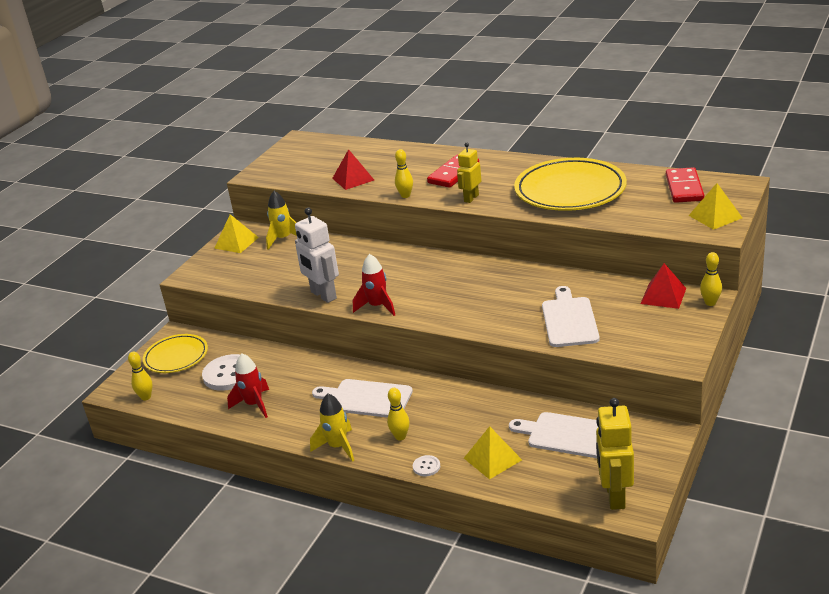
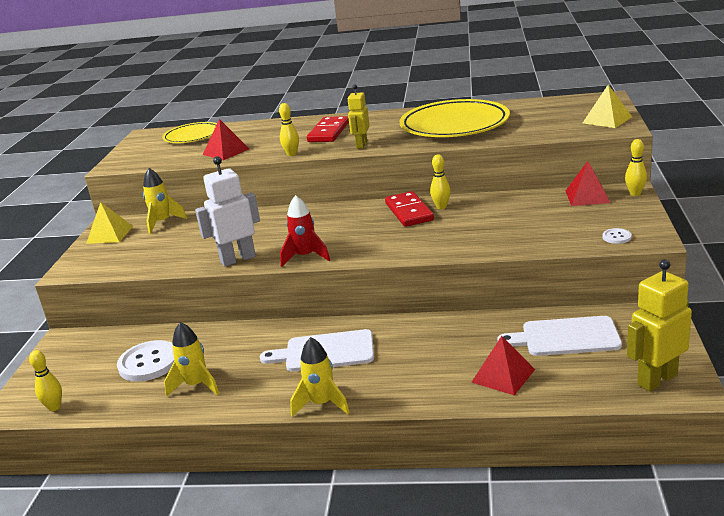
camera: 20 degrees left, 5 degrees down
(176, 357) = (75, 360): yellow plate -> yellow plate (192, 136)
(254, 405) = (196, 385): red rocket -> yellow rocket
(323, 295) = (238, 259): white robot -> white robot turned 120 degrees clockwise
(400, 436) = (387, 378): yellow bowling pin -> yellow bowling pin (441, 207)
(426, 467) = (436, 400): white button -> white button (616, 237)
(492, 459) = (503, 376): yellow pyramid -> red pyramid
(569, 320) = (514, 230): white cutting board -> none
(614, 496) = (656, 379): yellow robot -> yellow robot turned 75 degrees clockwise
(684, 188) = (558, 107): red domino -> red domino (409, 212)

